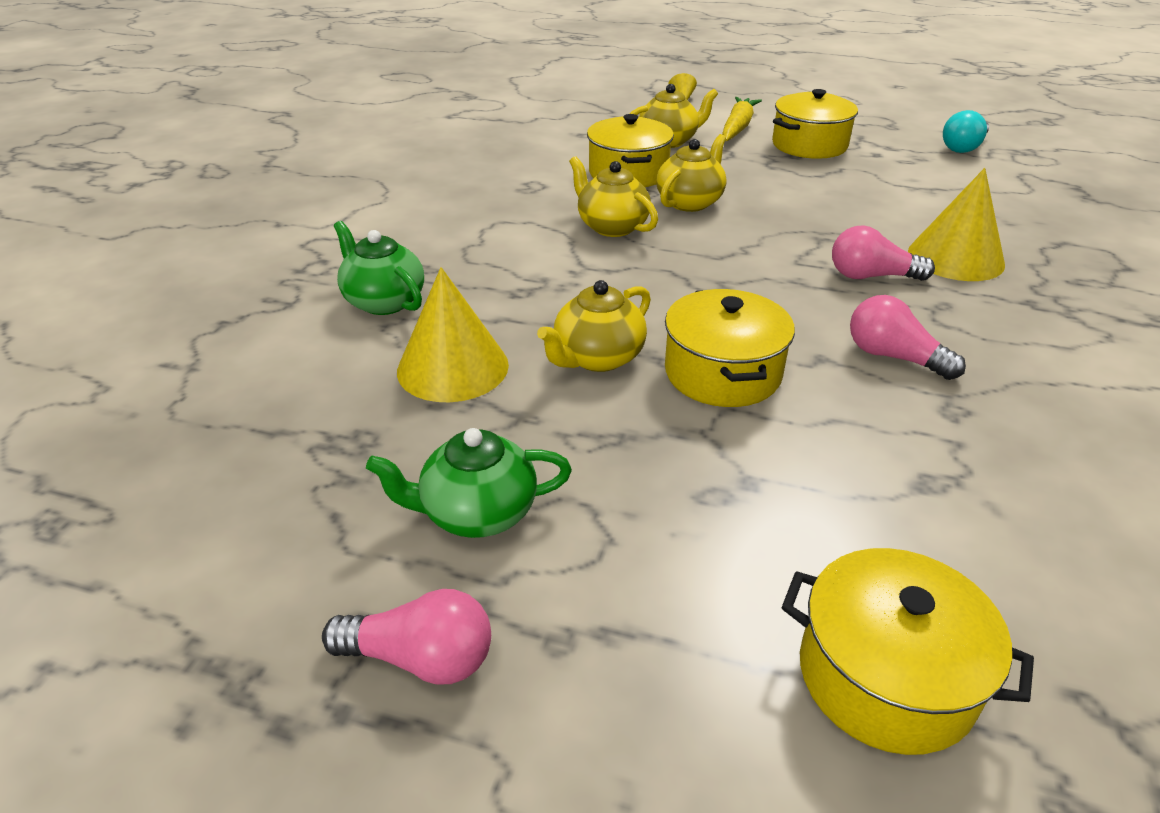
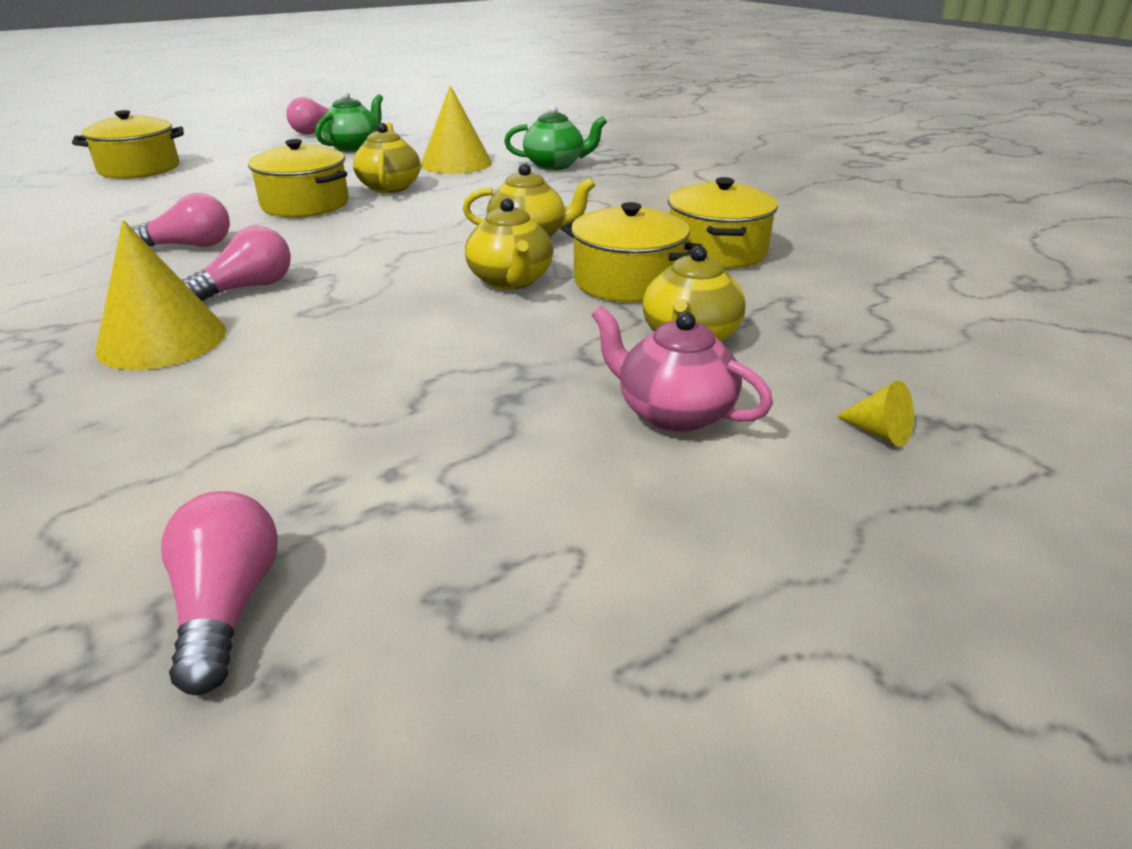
camera: 130 degrees right, 5 degrees down
(737, 127) = (673, 412): yellow carrot -> pink teapot
(809, 145) = (518, 433): yellow pot -> yellow pot (716, 251)
(963, 147) = (227, 606): turquoise light bulb -> pink light bulb

